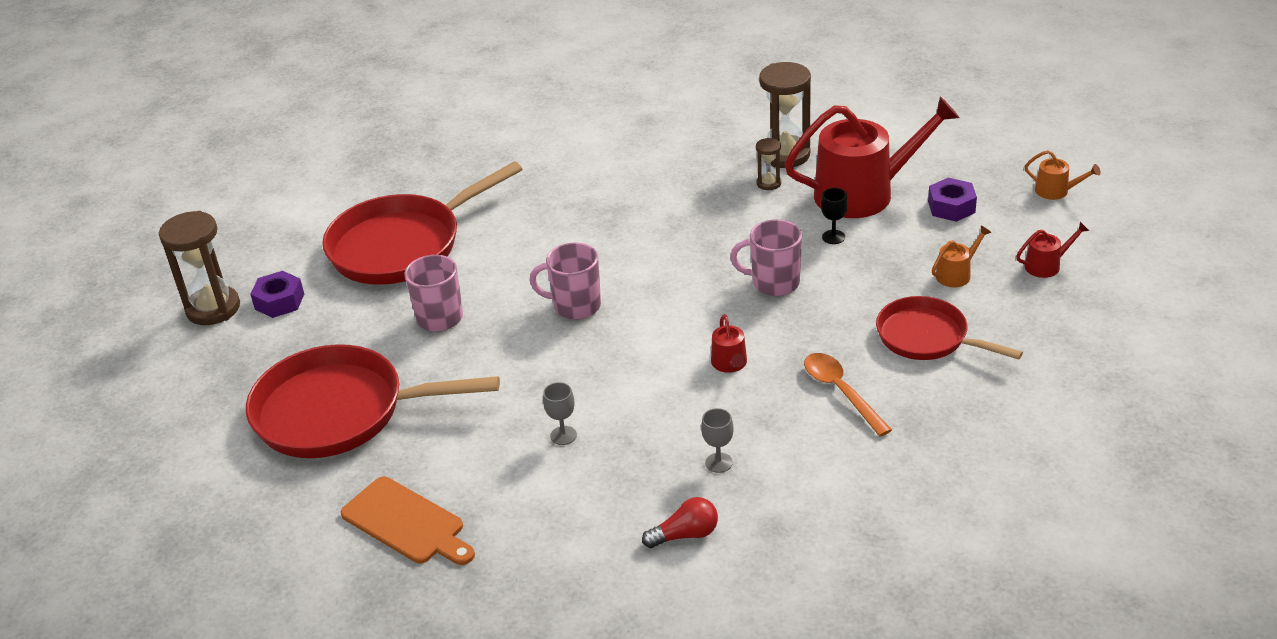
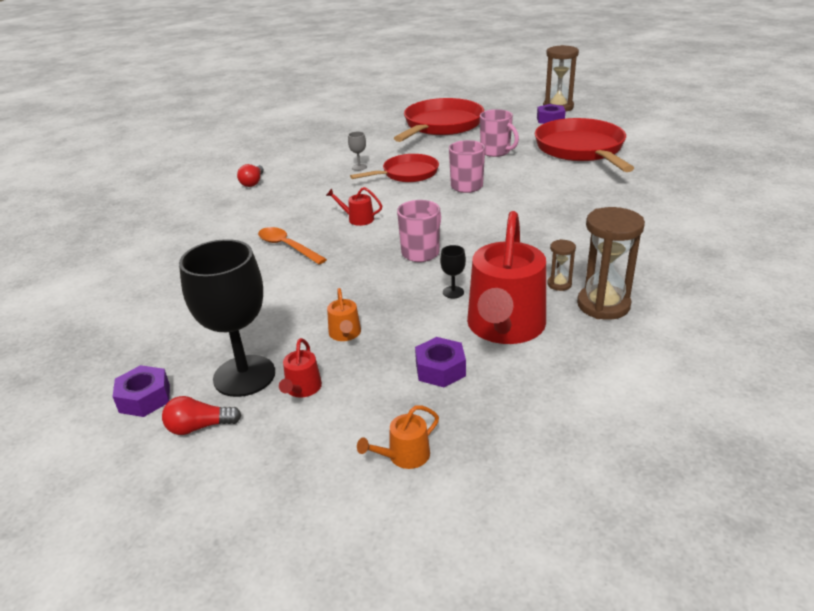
camera: 115 degrees right, 5 degrees down
(406, 523) = (347, 131): orange cutting board -> none
(719, 463) = (285, 199): grey goblet -> none
(841, 392) = (287, 247): orange spoon -> orange spoon turned 135 degrees counterclockwise
(927, 337) = (293, 294): red pan -> red pan (407, 174)
(1067, 305) = (244, 376): none -> black goblet
(1142, 297) = (199, 427): none -> red light bulb
(1153, 347) = (145, 398): none -> purple nut

